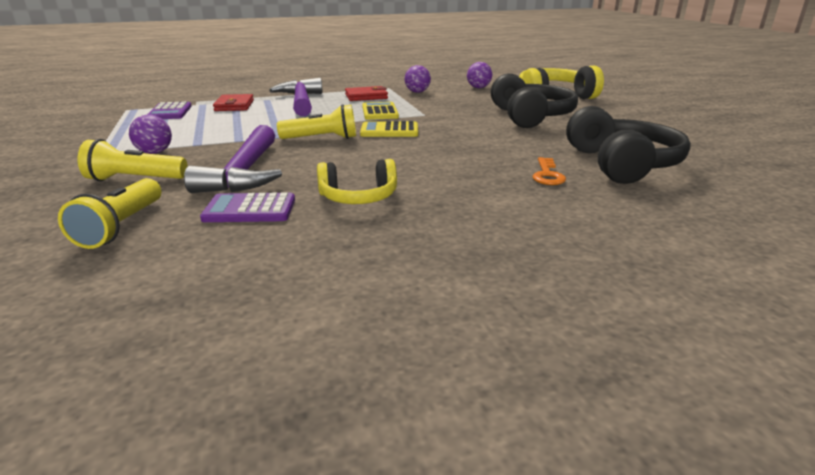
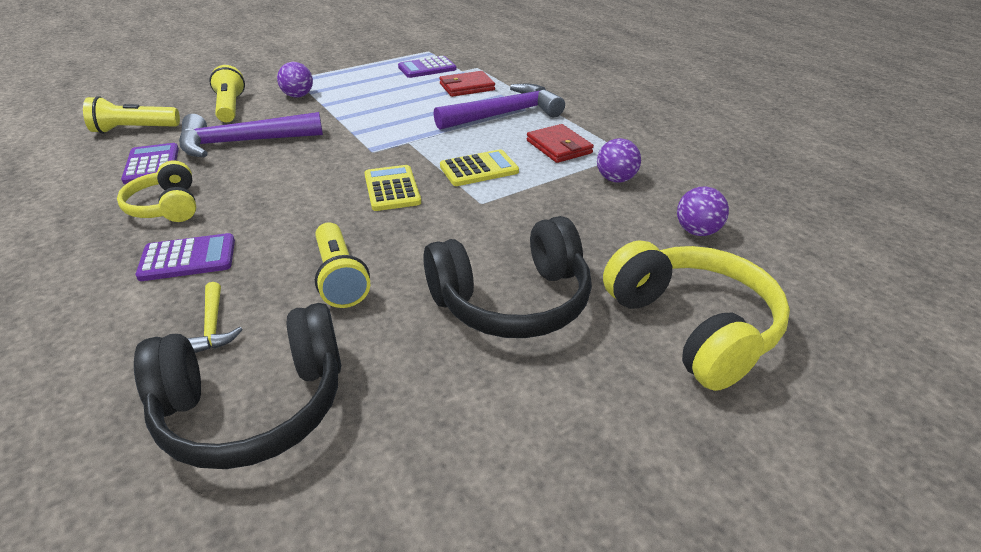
camera: 75 degrees right, 10 degrees up
(322, 138) = (351, 155): yellow flashlight -> yellow flashlight (340, 278)
(456, 185) = (188, 258): none -> purple calculator
(547, 175) = (213, 327): orange key -> yellow hammer

